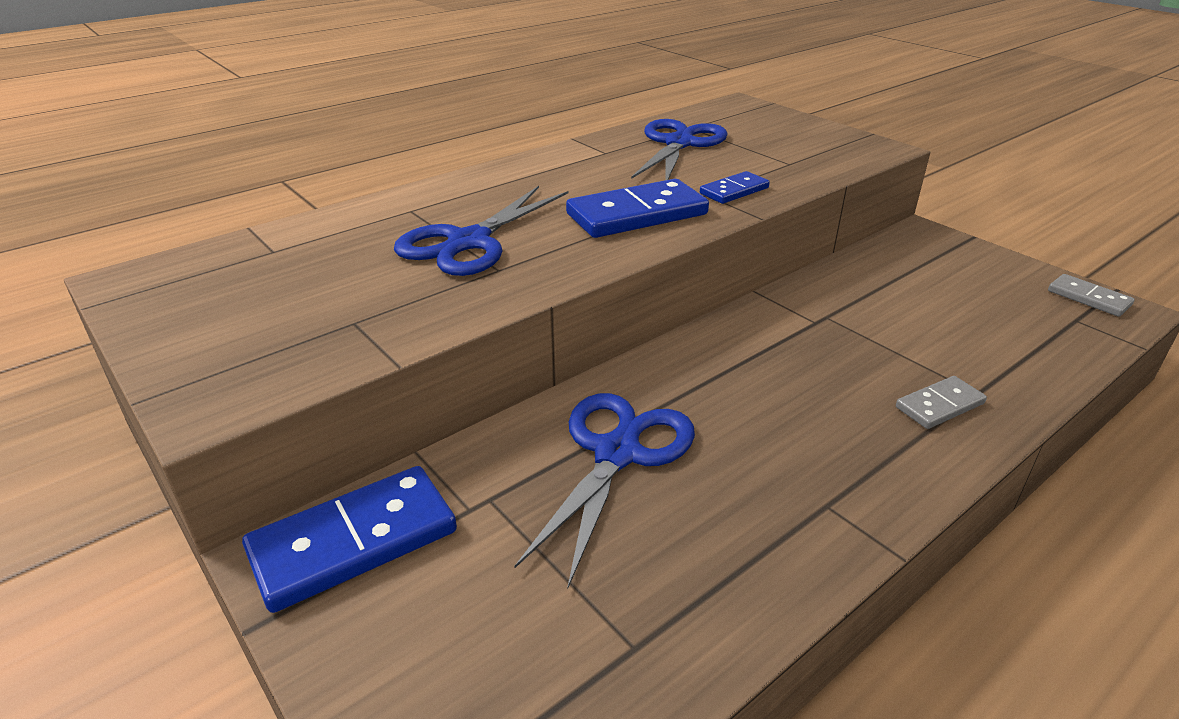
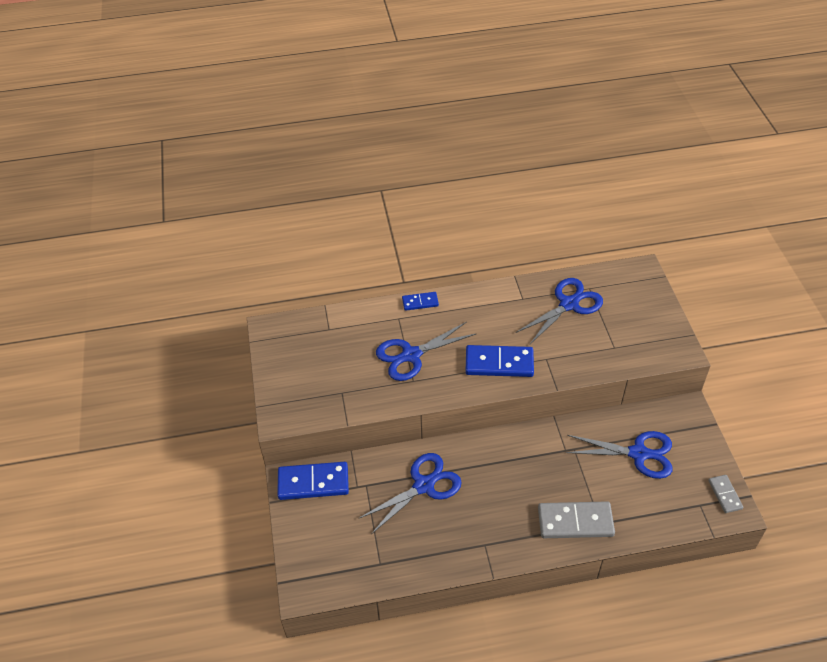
camera: 30 degrees right, 15 degrees up
(734, 191) = (562, 362): blue domino -> blue domino (420, 302)
(922, 293) = (638, 453): none -> blue scissors
(939, 405) = (575, 522): grey domino -> grey domino, size x1.83

